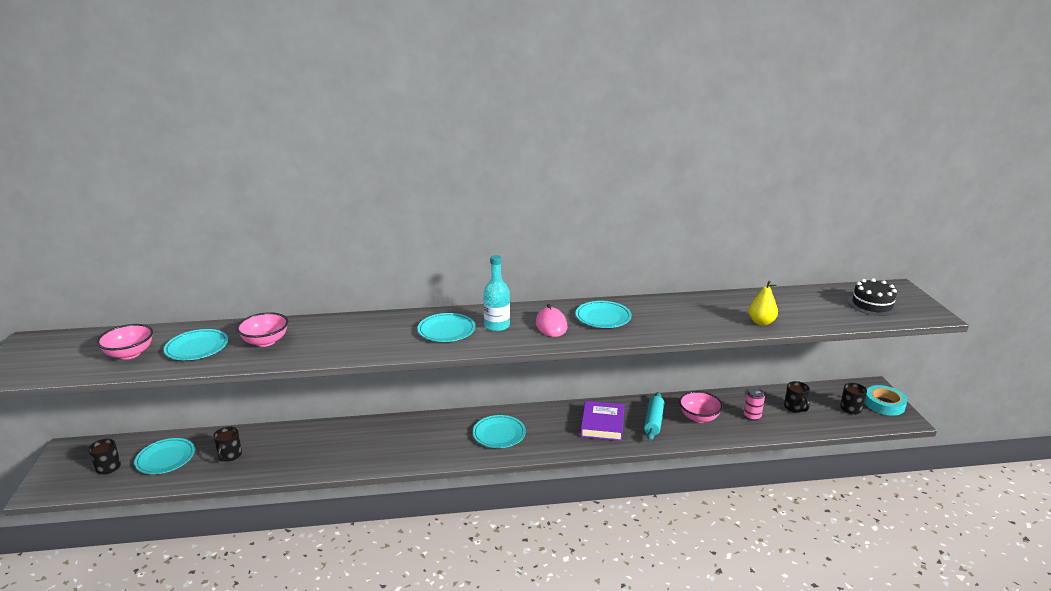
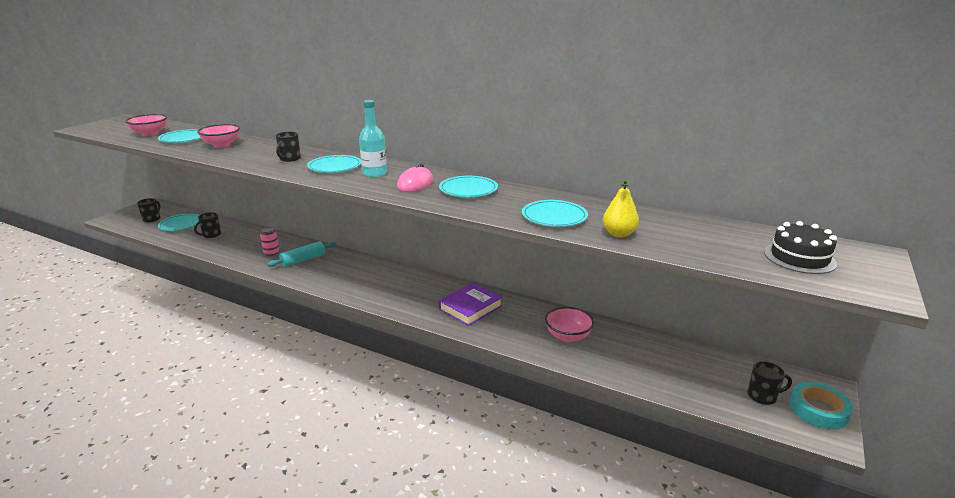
camera: 35 degrees right, 0 degrees up
(499, 434) = (381, 283): turquoise plate -> turquoise plate (554, 217)
(653, 421) = (519, 323): turquoise rolling pin -> turquoise rolling pin (303, 260)
(752, 416) = (626, 356): pink can -> pink can (271, 253)
(795, 408) = (688, 368): black mug -> black mug (289, 159)

